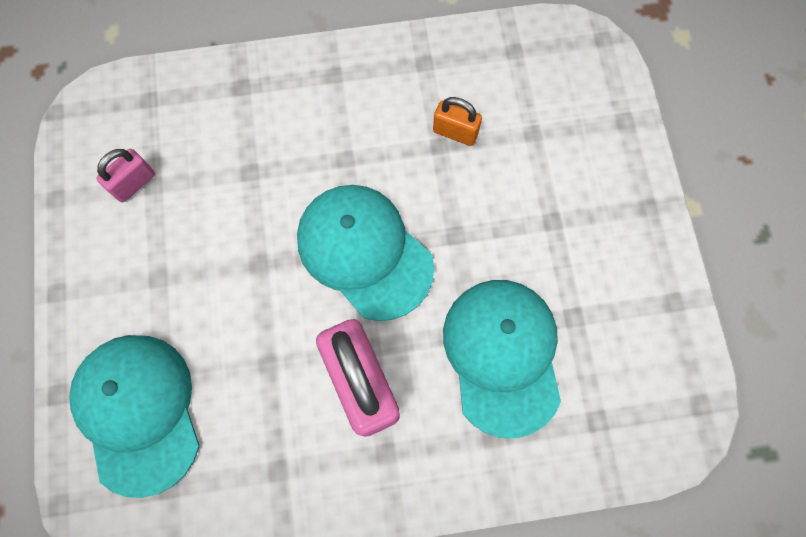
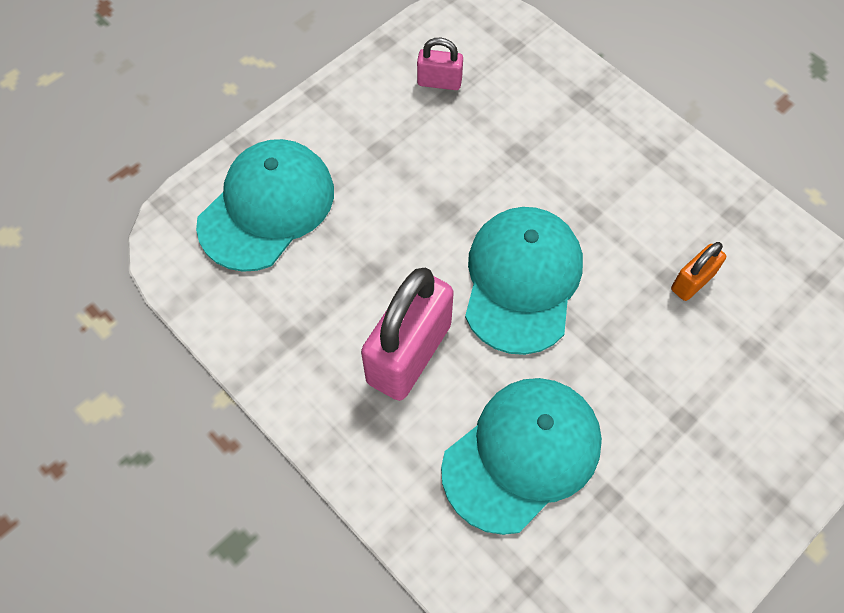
camera: 55 degrees right, 10 degrees down
(455, 132) = (692, 282): orange padlock -> orange padlock turned 60 degrees clockwise

